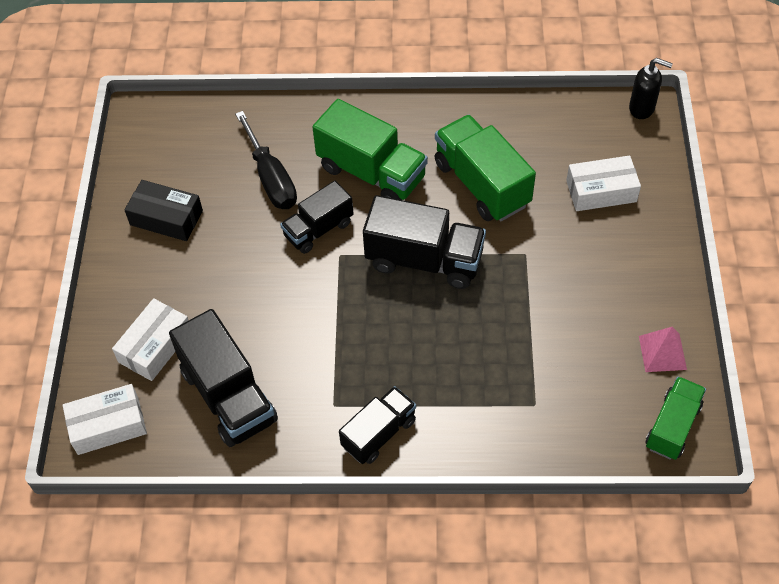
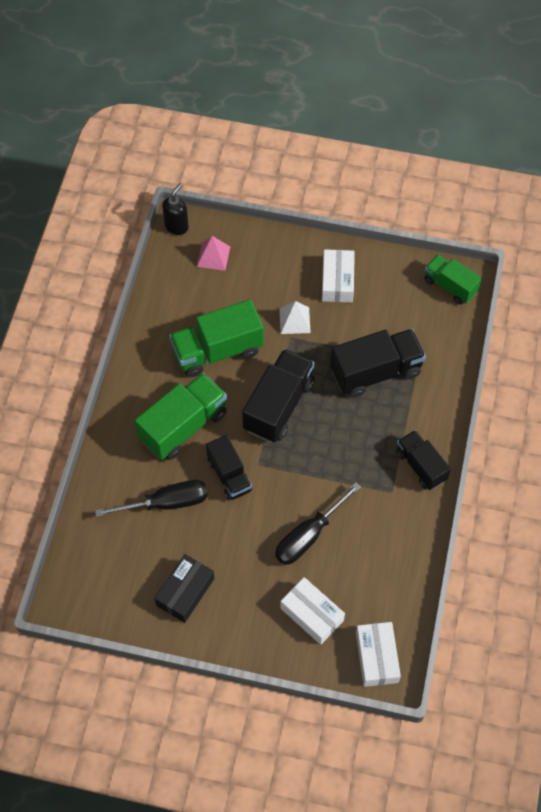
camera: 80 degrees left, 5 degrees up
(228, 396) = (368, 564): black truck -> black truck (375, 372)
(256, 324) = (308, 535): none -> black screwdriver
(551, 253) = (294, 320): none -> white pyramid
(601, 191) = (247, 274): white box -> white box (337, 281)
(662, 352) = (393, 275): pink pyramid -> pink pyramid (213, 256)

